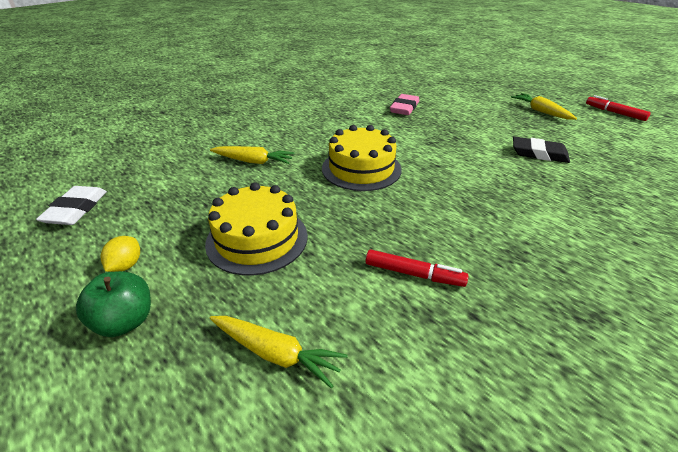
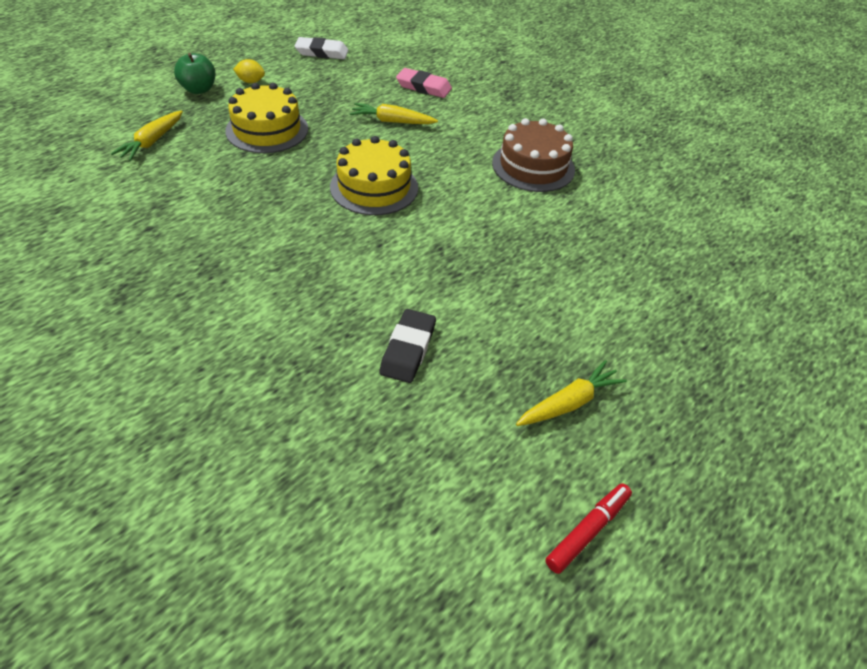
camera: 85 degrees right, 10 degrees up
(253, 161) = (392, 121): yellow carrot -> yellow carrot turned 90 degrees clockwise
(325, 108) = (533, 166): none -> brown cake
(404, 108) = (550, 237): pink eraser -> pink eraser (424, 87)
(414, 274) = (202, 204): red marker -> none

